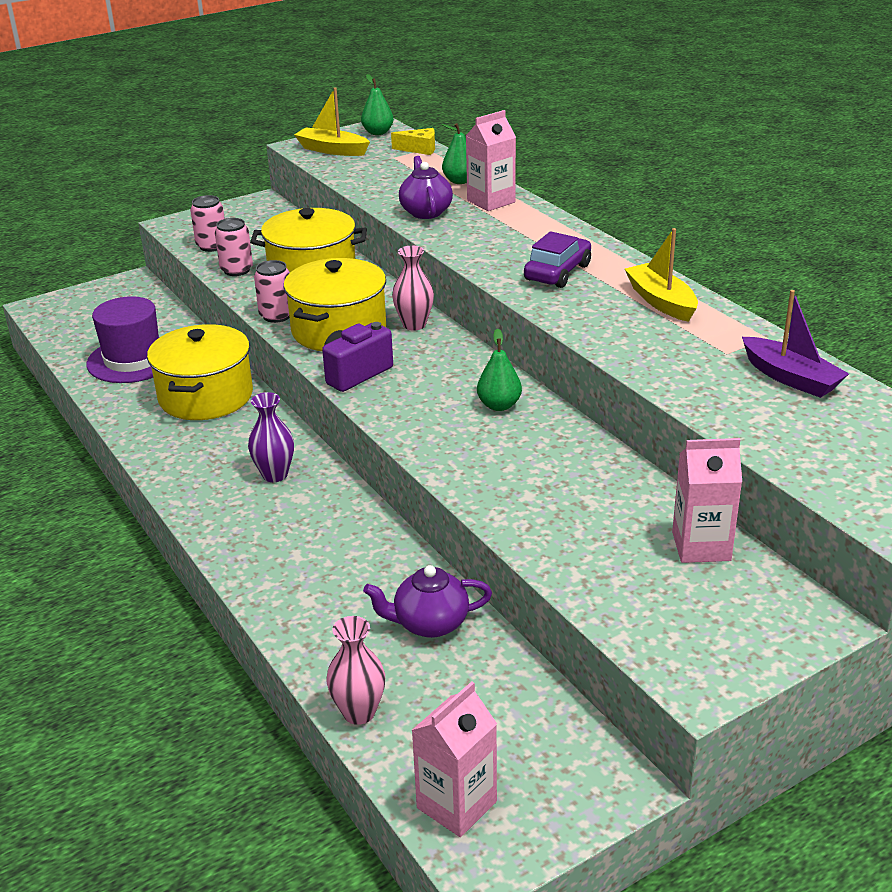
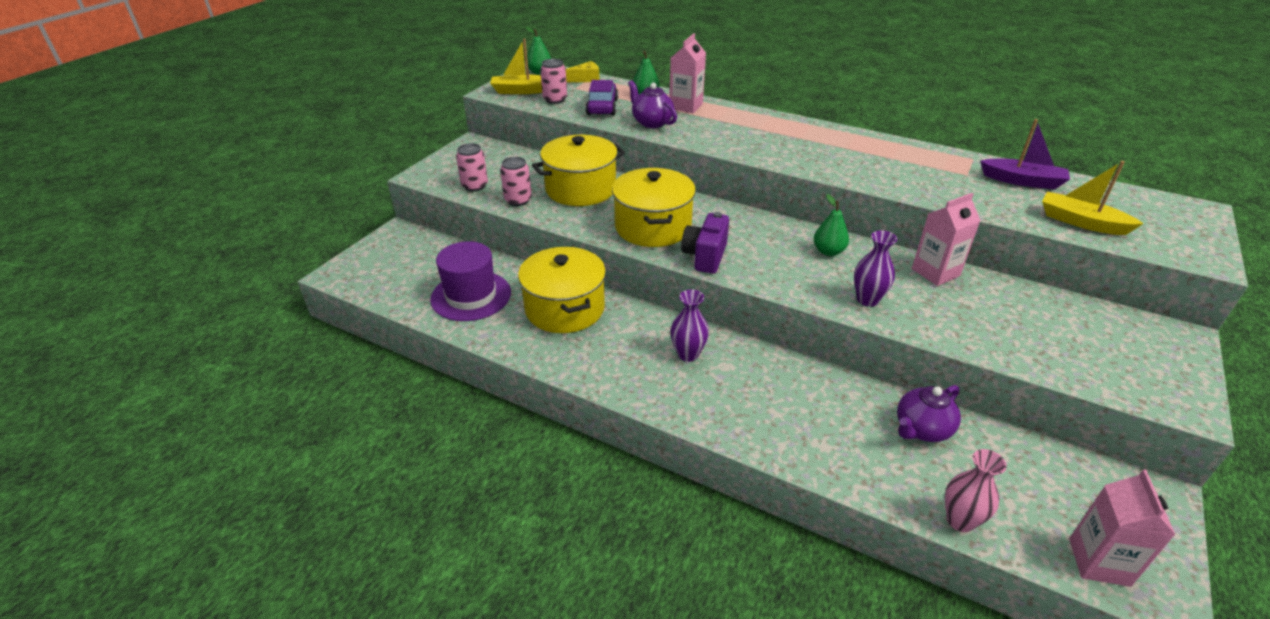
camera: 30 degrees left, 5 degrees up
(276, 316) = (593, 228): pink can -> pink can (555, 99)
(414, 325) = (700, 209): pink vase -> none
(474, 464) = (867, 300): none -> purple vase
(557, 272) = (796, 146): purple car -> purple car (602, 107)
(661, 301) = (884, 150): yellow boat -> yellow boat (1081, 222)
(701, 546) = (1064, 310): pink carton -> pink carton (935, 272)

